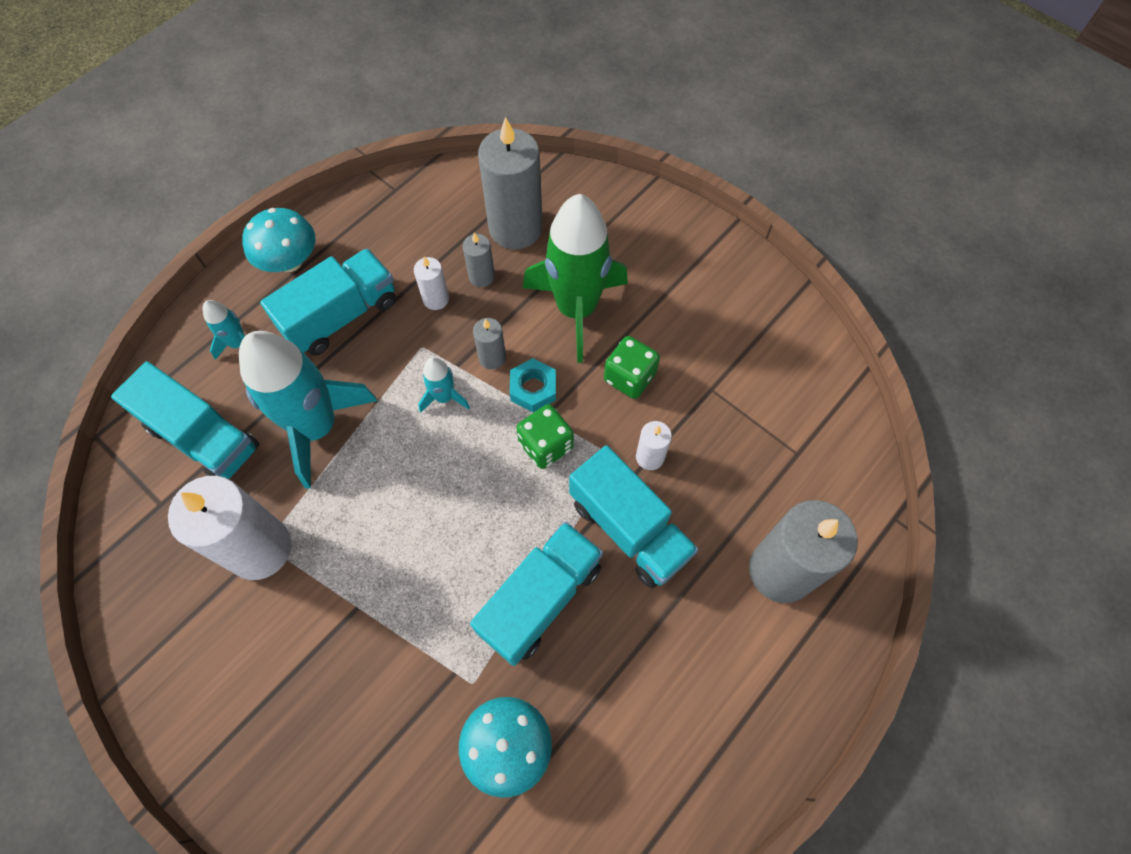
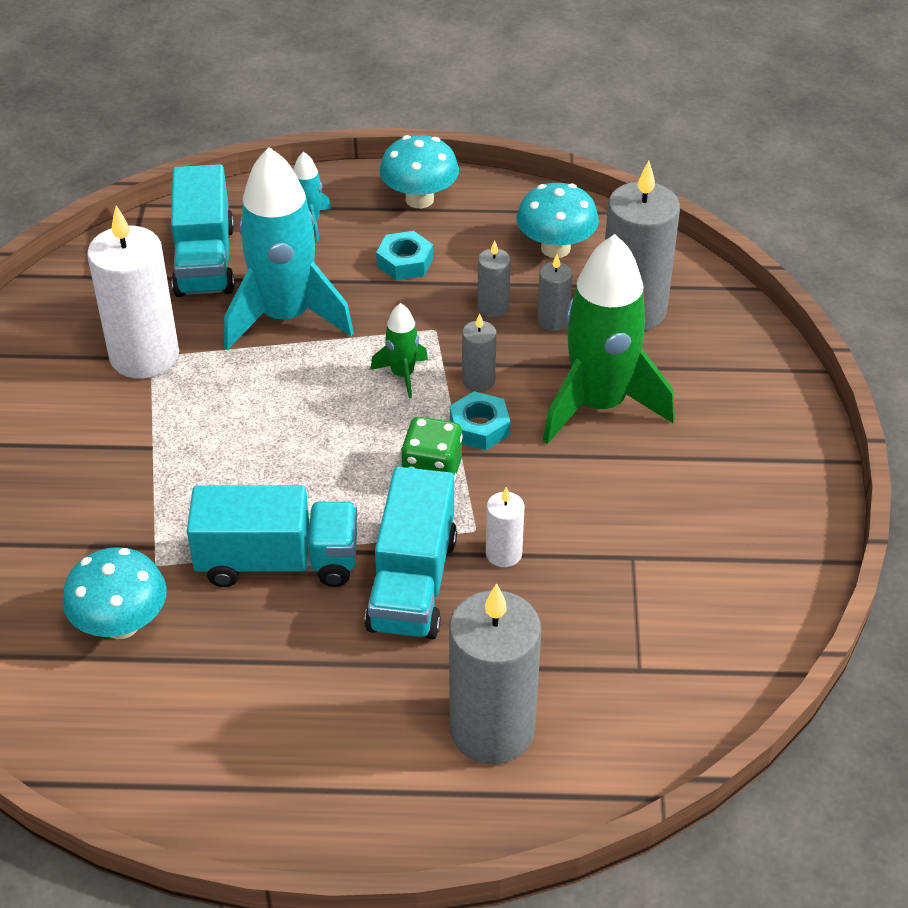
camera: 50 degrees right, 20 degrees down
(341, 316) = (405, 262): turquoise truck -> turquoise nut
(419, 224) = (555, 248): none -> turquoise mushroom
(436, 299) = (493, 307): white candle -> grey candle
(444, 397) = (402, 375): turquoise rocket -> green rocket
(629, 377) = (571, 487): green dice -> none

